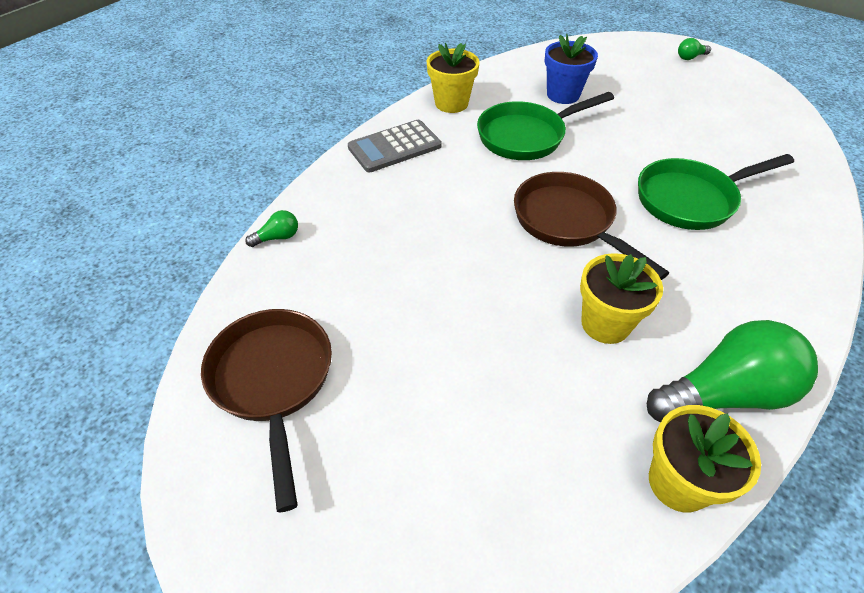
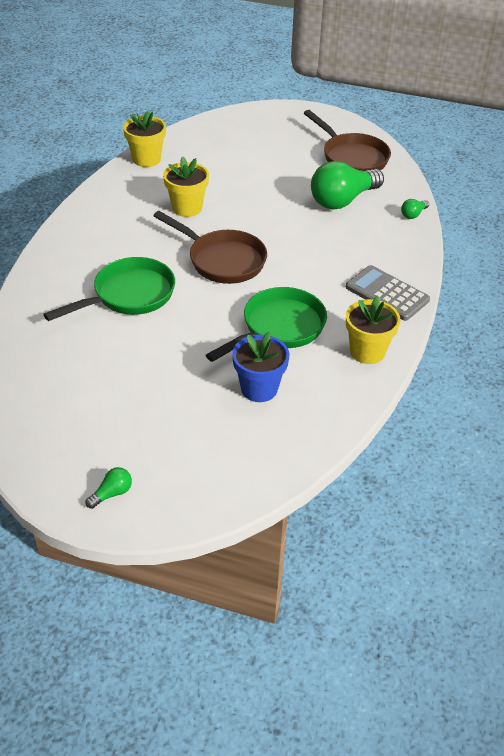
camera: 160 degrees right, 5 degrees down
(394, 147) = (387, 294): grey calculator -> grey calculator turned 90 degrees counterclockwise
(724, 394) = (121, 190): green light bulb -> green light bulb (343, 200)

